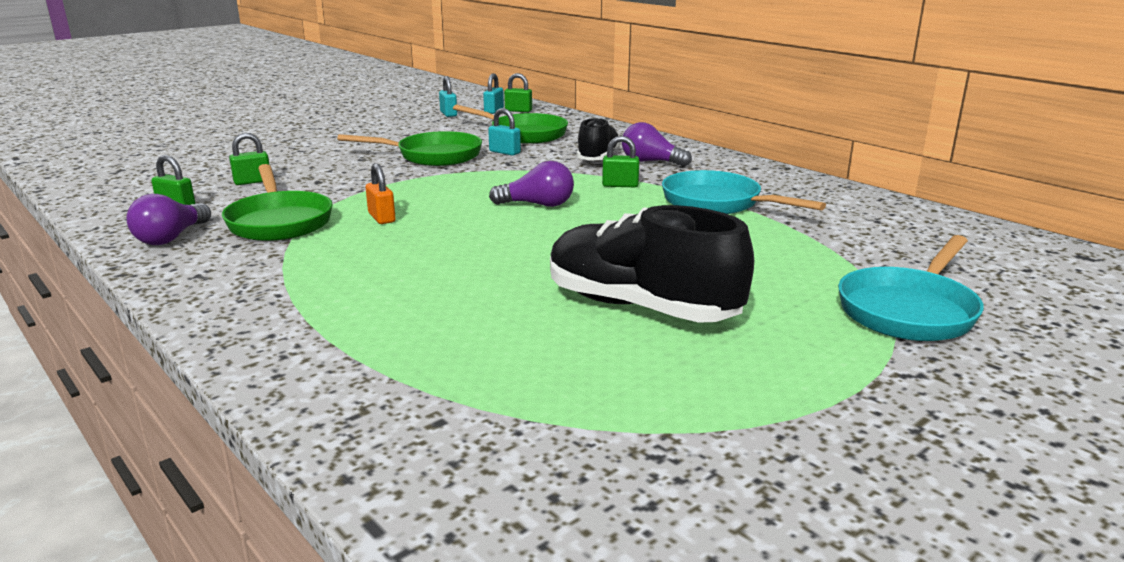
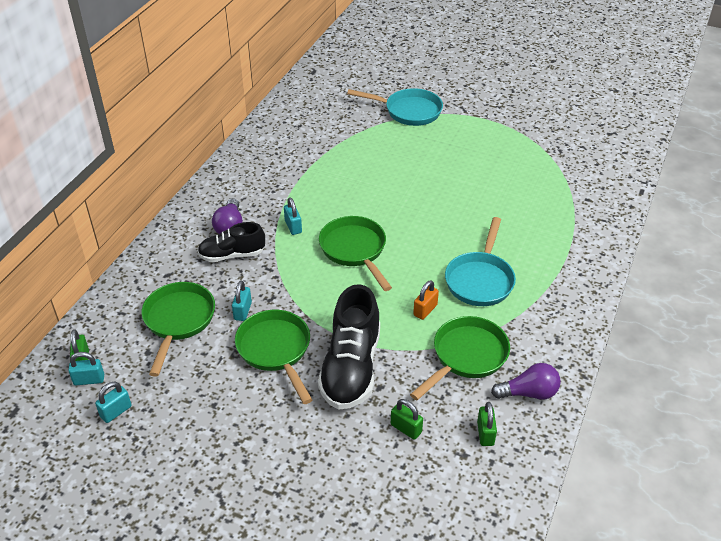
camera: 115 degrees left, 20 degrees up
(538, 205) = (355, 250): purple light bulb -> green pan
(620, 185) = (293, 227): green padlock -> turquoise padlock
(640, 307) = (463, 177): black shoe -> black shoe (351, 368)
(717, 203) = (304, 181): turquoise pan -> turquoise pan (480, 280)

